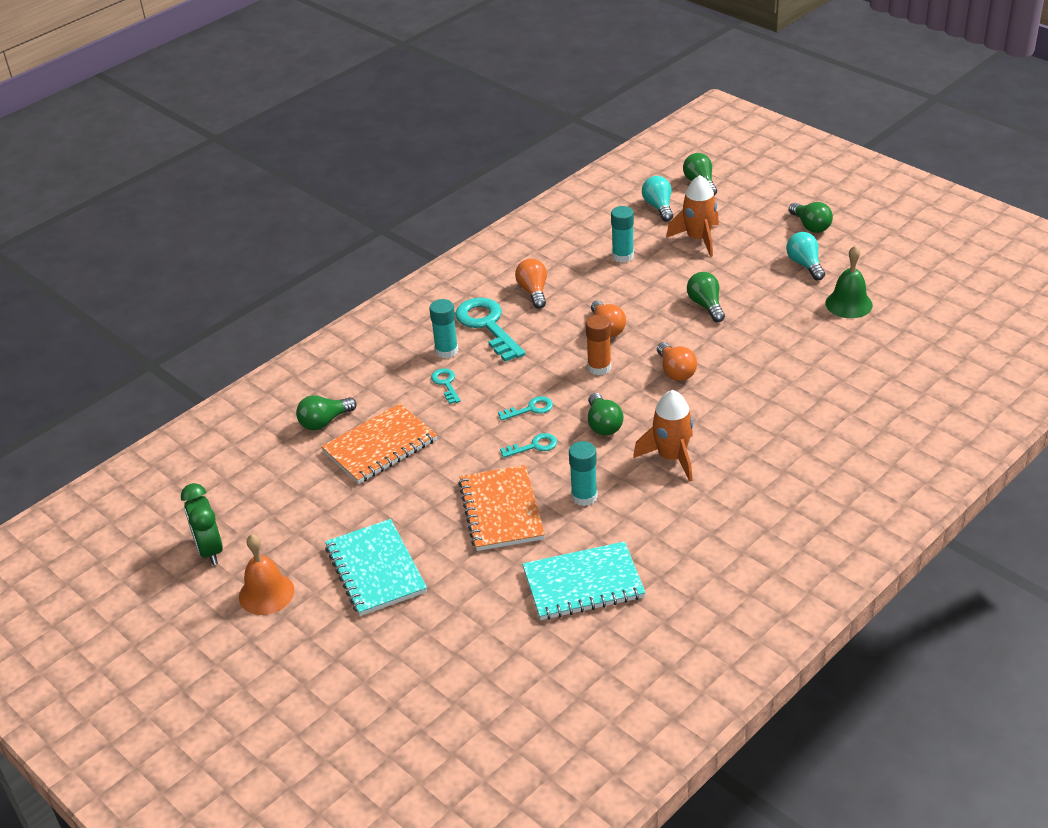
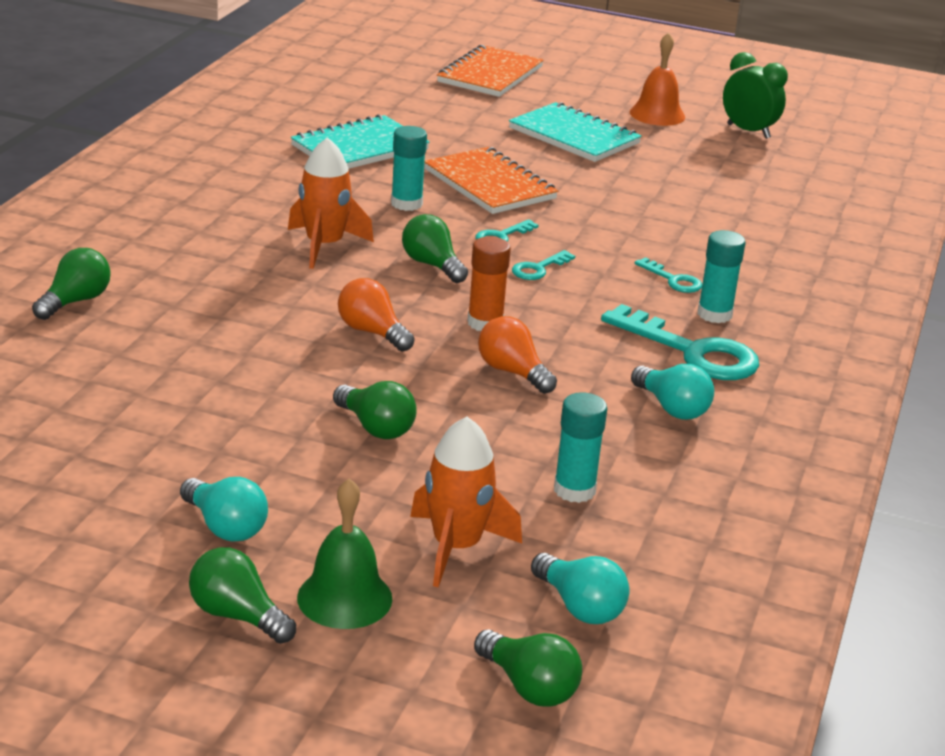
camera: 150 degrees right, 10 degrees down
(324, 422) = (773, 228): green light bulb -> green light bulb (75, 301)
(380, 446) = (681, 216): orange notebook -> orange notebook (490, 75)
(533, 292) = (672, 408): orange light bulb -> turquoise light bulb
(848, 304) = (125, 466): green bell -> green bell (344, 598)

